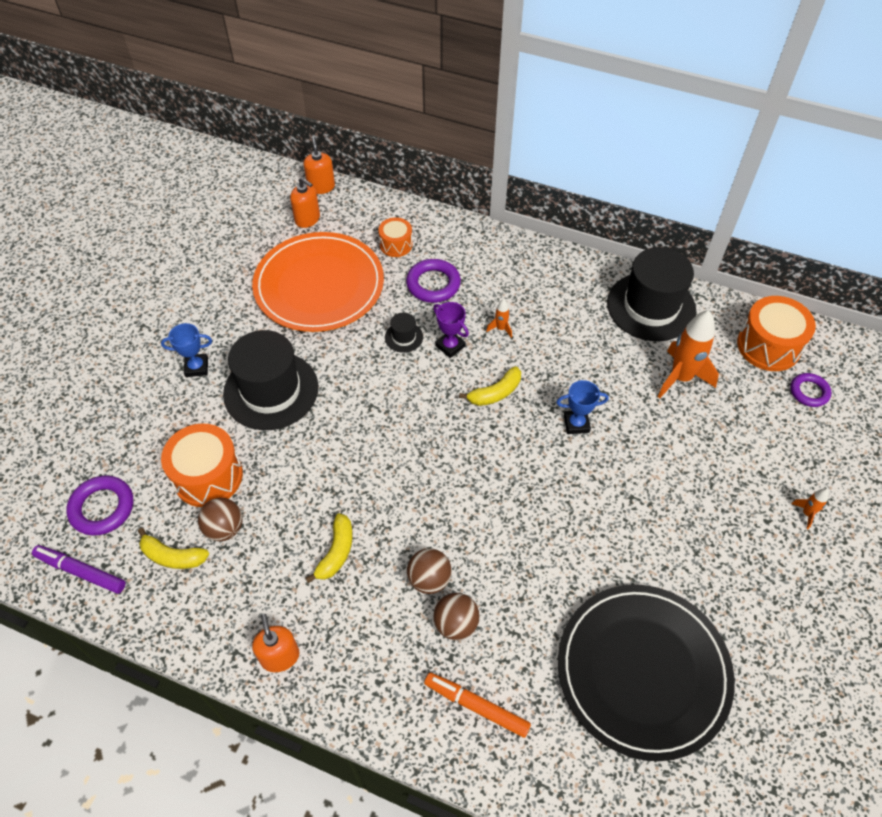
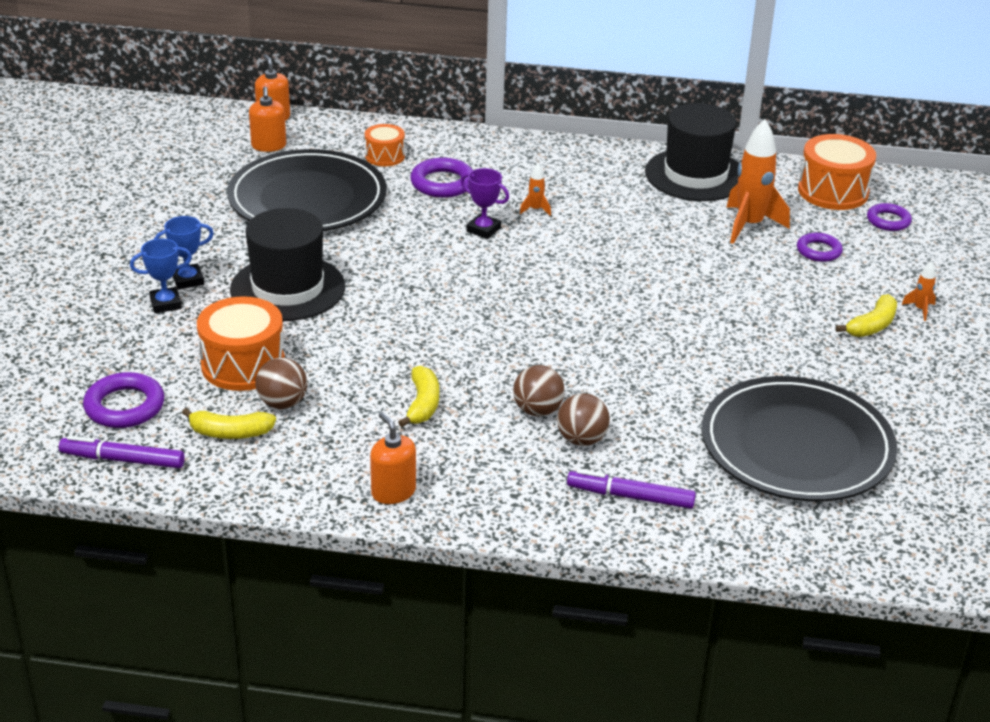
camera: 15 degrees left, 20 degrees down
(307, 219) = (269, 146): orange soap dispenser -> orange soap dispenser turned 60 degrees clockwise
(319, 285) = (307, 198): orange plate -> black plate
(404, 337) = (426, 228): black hat -> none
(476, 706) = (630, 496): orange marker -> purple marker
(495, 393) = (550, 260): yellow banana -> yellow banana (872, 325)
(576, 424) = (650, 273): blue trophy -> blue trophy (166, 303)
(734, 420) = (818, 251): none -> purple ring

